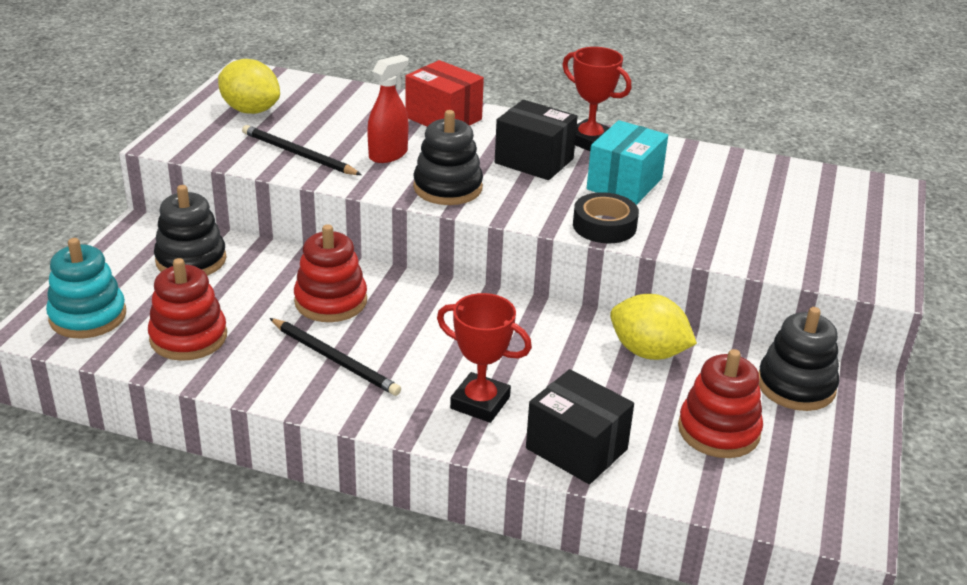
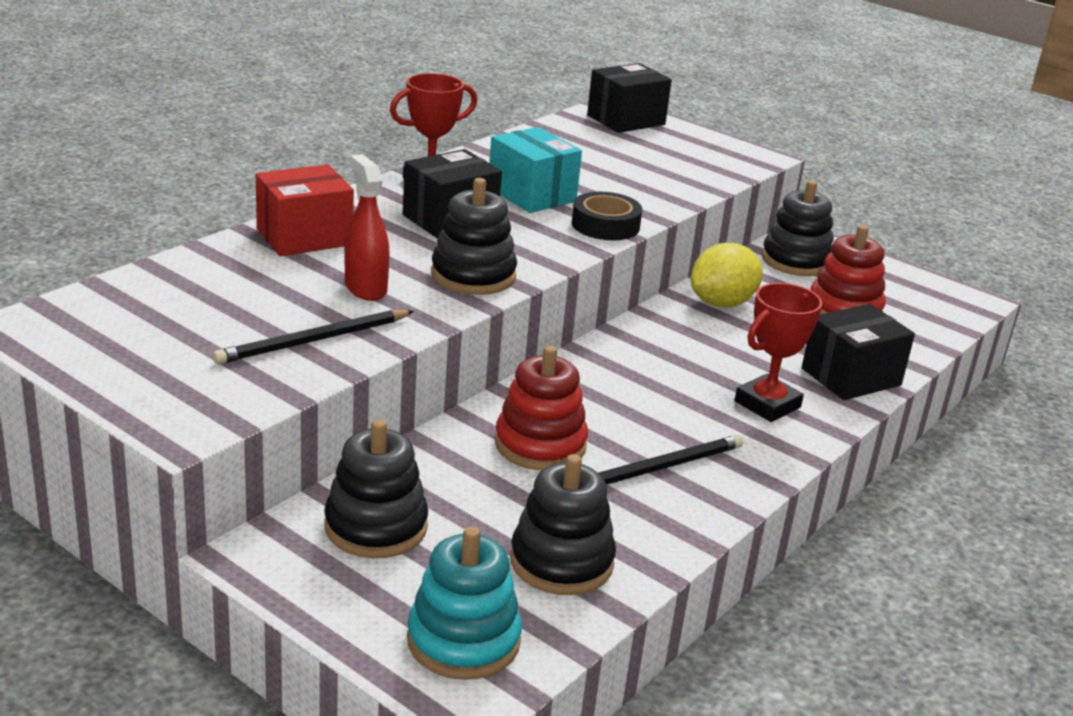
camera: 70 degrees left, 5 degrees down
(188, 337) = (561, 562): red stacking toy -> black stacking toy
(250, 110) = (148, 347): yellow lemon -> none
(862, 198) = (626, 120): none -> black box

